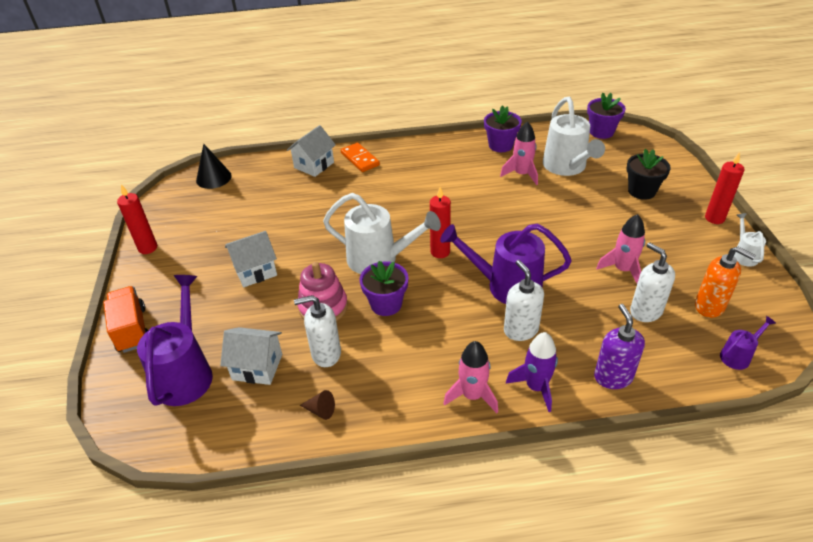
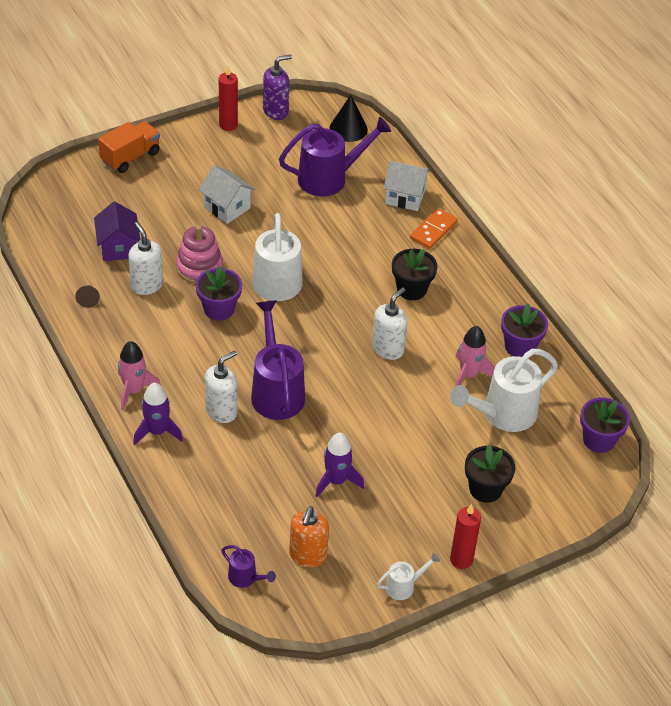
camera: 65 degrees right, 5 degrees up
(186, 372) = (98, 207): purple watering can -> purple watering can (330, 178)
(257, 367) = (118, 247): white house -> purple house
(418, 183) = (411, 289): none -> black flower pot
(440, 252) = (306, 331): red candle -> none
(613, 377) = (187, 484): purple soap dispenser -> purple soap dispenser (276, 111)
(622, 270) = (336, 481): pink rocket -> purple rocket
(645, 311) = (281, 503): white soap dispenser -> white soap dispenser (388, 349)

